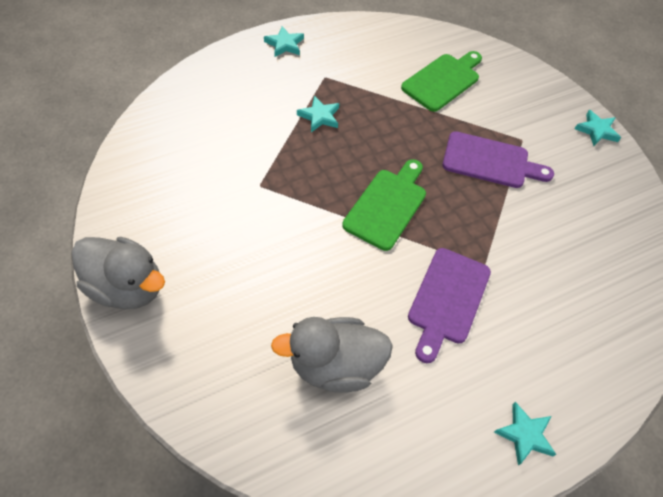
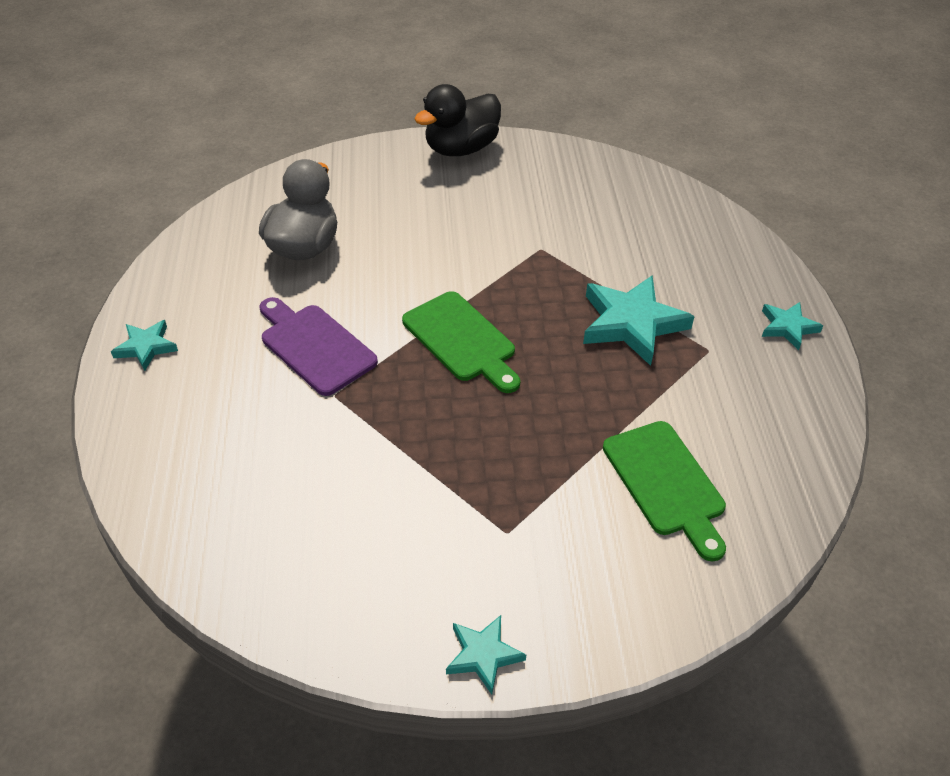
camera: 115 degrees right, 10 degrees down
(127, 287) = (461, 149): grey duck -> black duck
(319, 116) = (632, 323): turquoise star -> turquoise star, size x1.84
(490, 161) = (483, 472): purple cutting board -> none

